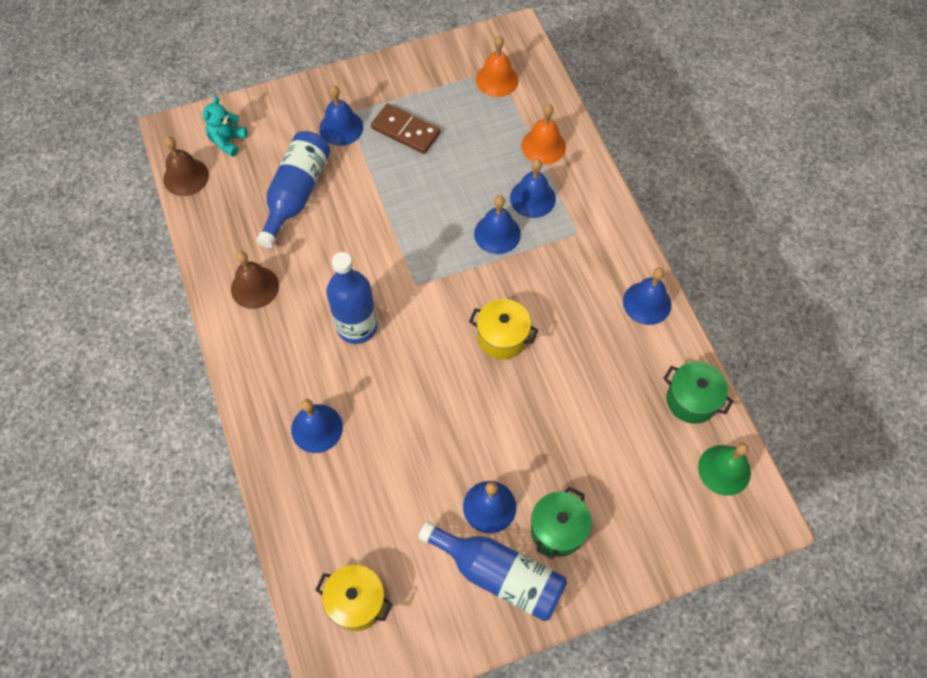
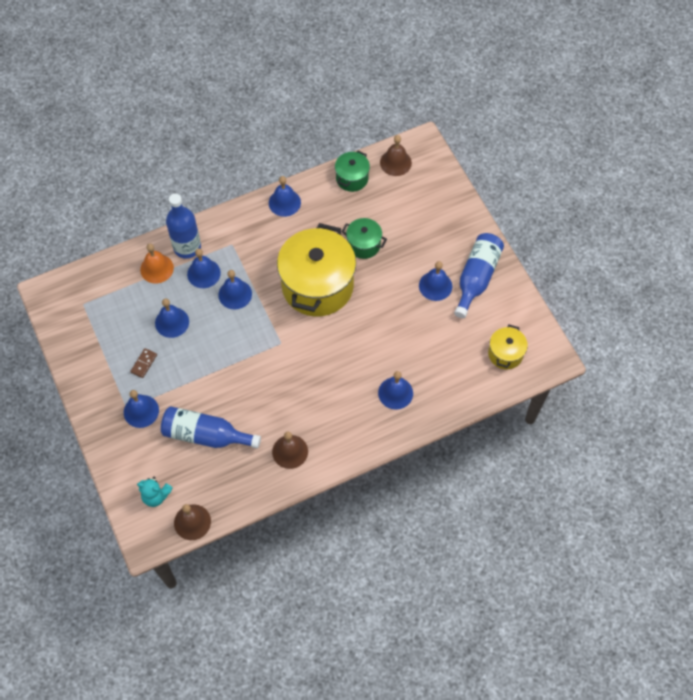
camera: 95 degrees left, 0 degrees up
(357, 326) = (316, 377): blue bottle -> blue bottle (187, 247)
(405, 131) = (144, 363): brown domino -> brown domino, size x0.58
(461, 161) = (172, 322): none -> blue bell
(497, 80) = (93, 303): orange bell -> none
(502, 337) = (317, 286): yellow pot -> yellow pot, size x2.11
(557, 529) = (444, 248): green pot -> green pot (363, 245)
(724, 470) = (395, 162): green bell -> brown bell

